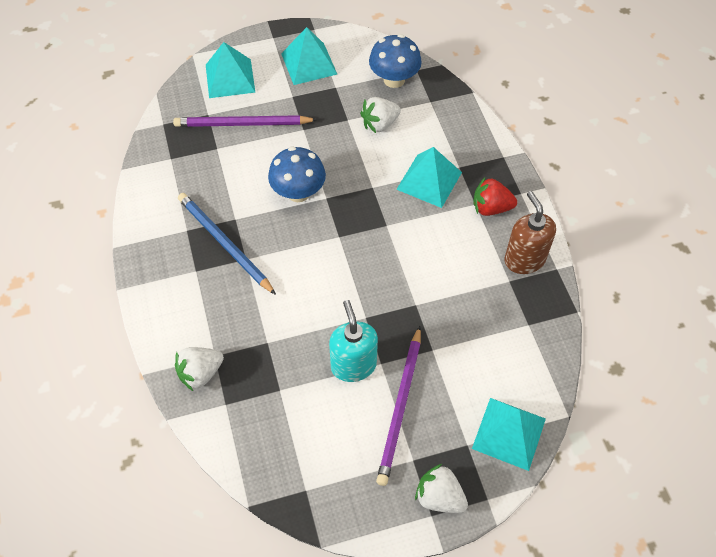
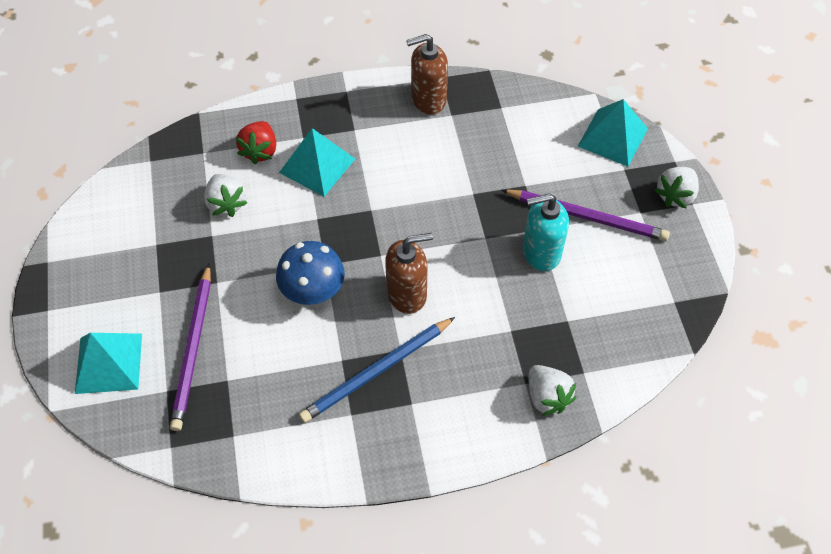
camera: 85 degrees left, 0 degrees up
(300, 259) = (407, 294): none -> brown soap dispenser
(309, 63) = (108, 270): turquoise pyramid -> none
(394, 79) = (160, 183): blue mushroom -> none
(491, 208) = (362, 117): red strawberry -> red strawberry (260, 151)

